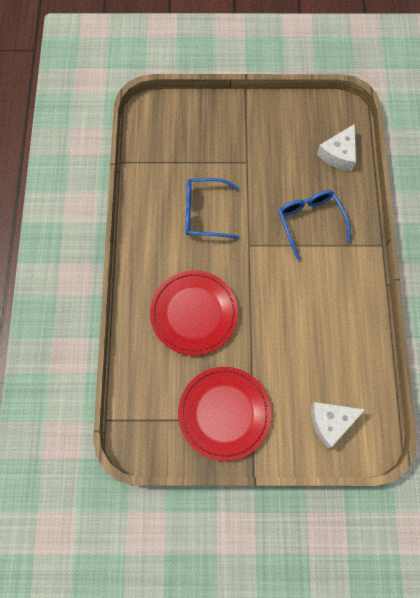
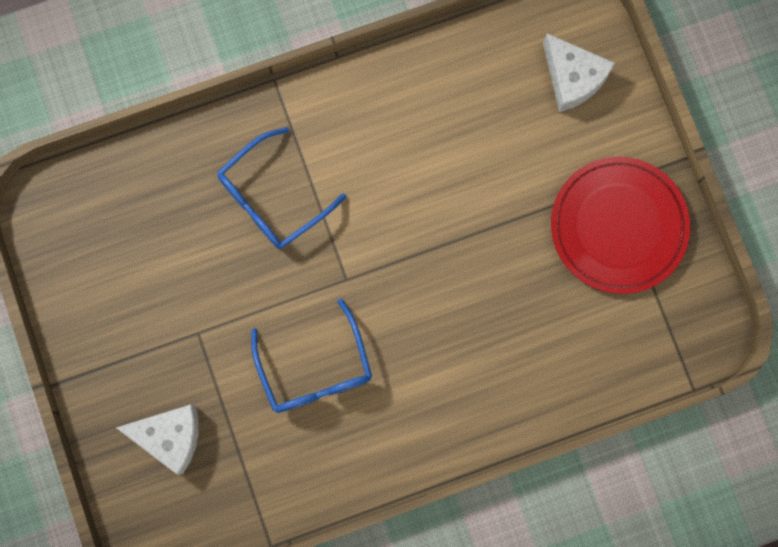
camera: 110 degrees left, 10 degrees up
(194, 313) = (489, 323): red plate -> none
(339, 154) = (132, 189): white cheese -> white cheese (170, 436)

